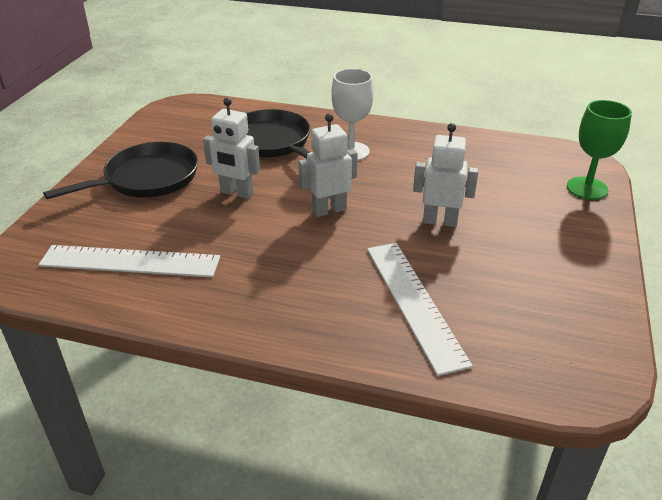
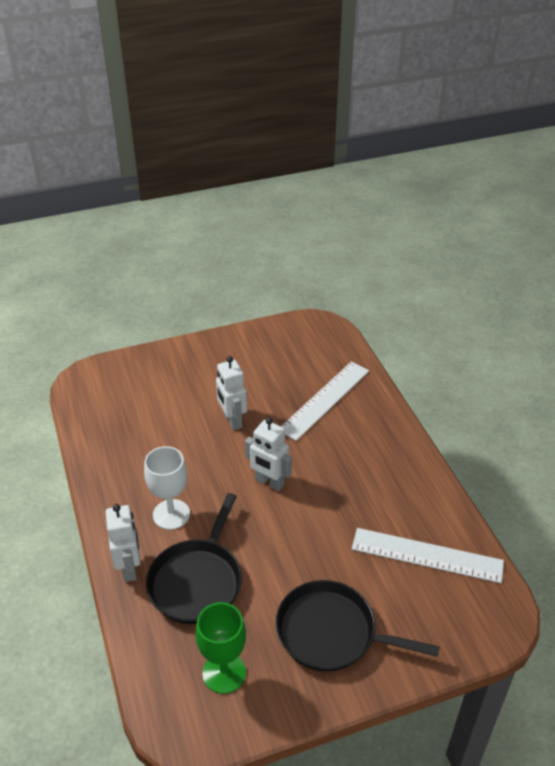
camera: 125 degrees left, 5 degrees up
(130, 262) = (427, 555): white ruler -> white ruler turned 45 degrees counterclockwise
(236, 193) = (296, 551): white robot -> white robot (129, 568)
(587, 188) = (129, 367): green goblet -> green goblet (224, 673)

